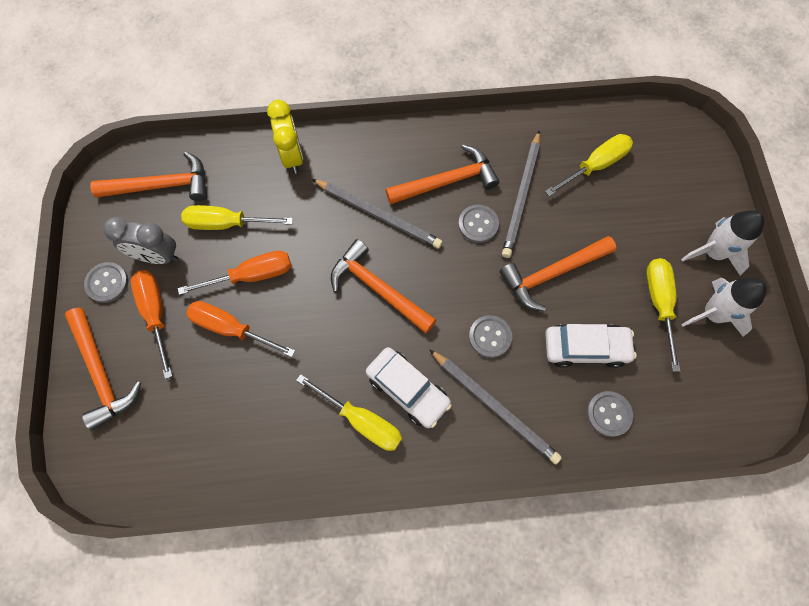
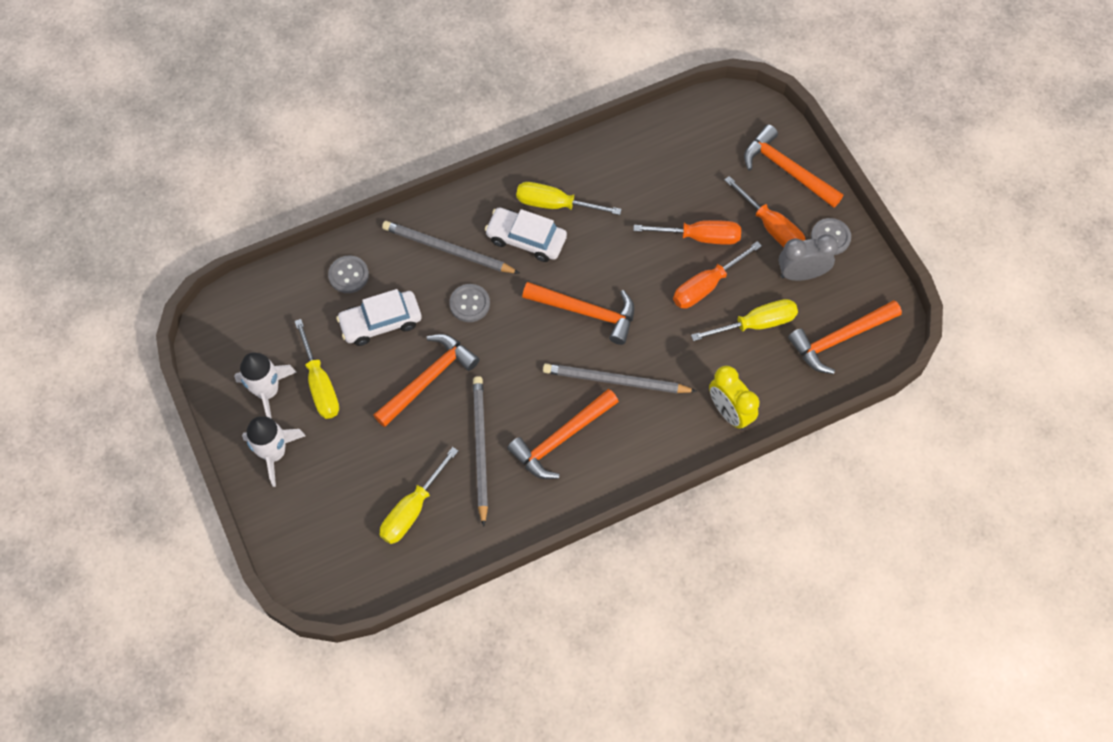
camera: 160 degrees right, 5 degrees down
(478, 224) = (514, 404): grey button -> none

